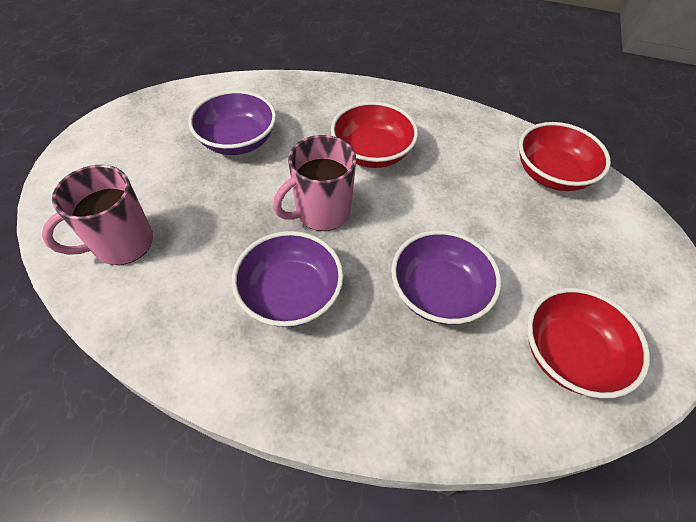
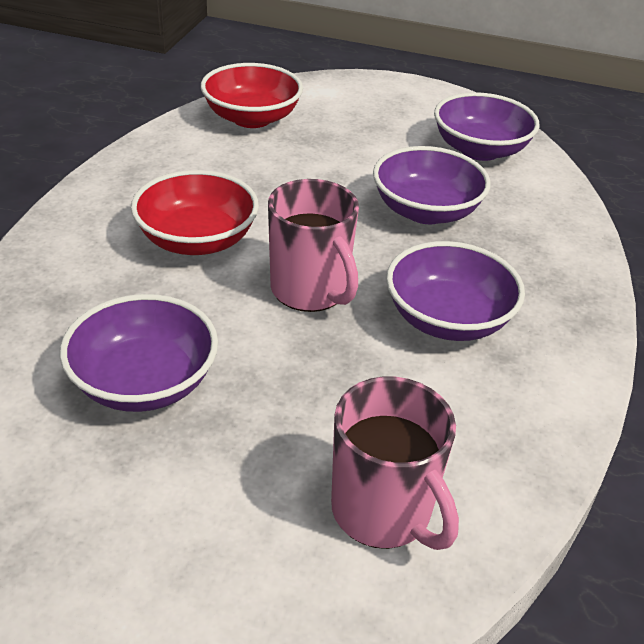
camera: 90 degrees left, 15 degrees down
(569, 355) = (480, 150): red bowl -> purple bowl

